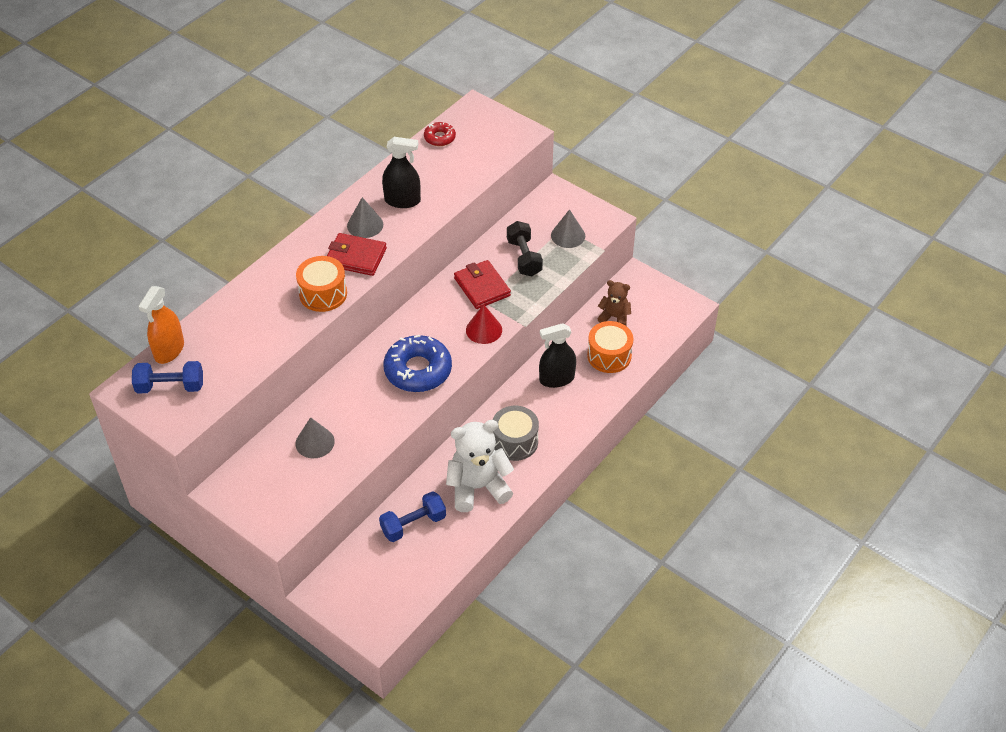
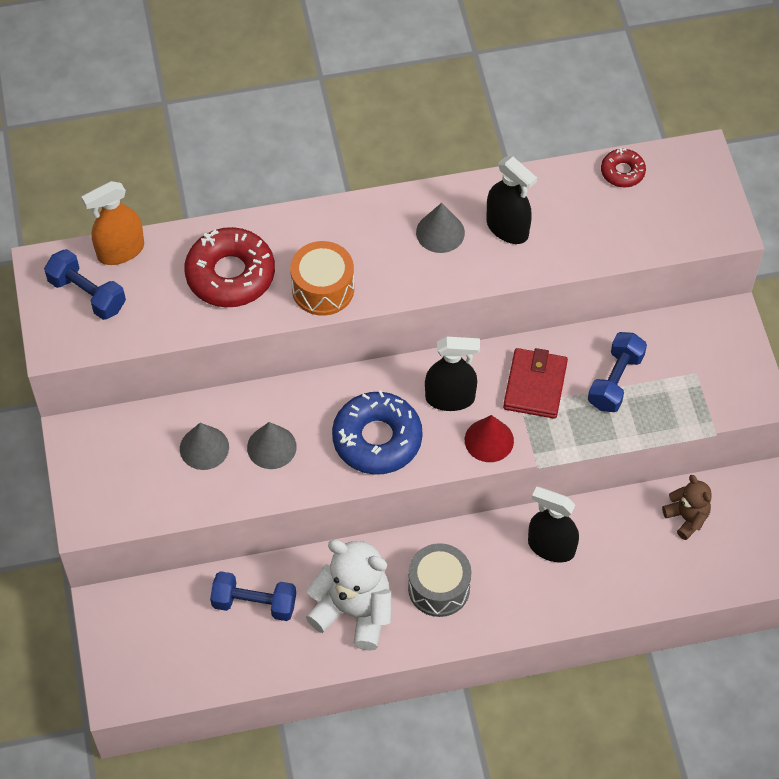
camera: 40 degrees right, 10 degrees up
(256, 320) = (230, 275): none -> red donut
(356, 257) = (395, 267): red wallet -> none
(439, 323) = (450, 398): none -> black spray bottle
(524, 257) = (615, 381): black dumbbell -> blue dumbbell
(568, 235) = (691, 387): grey cone -> grey cone (271, 447)
(609, 356) = (635, 561): orange drum -> none

